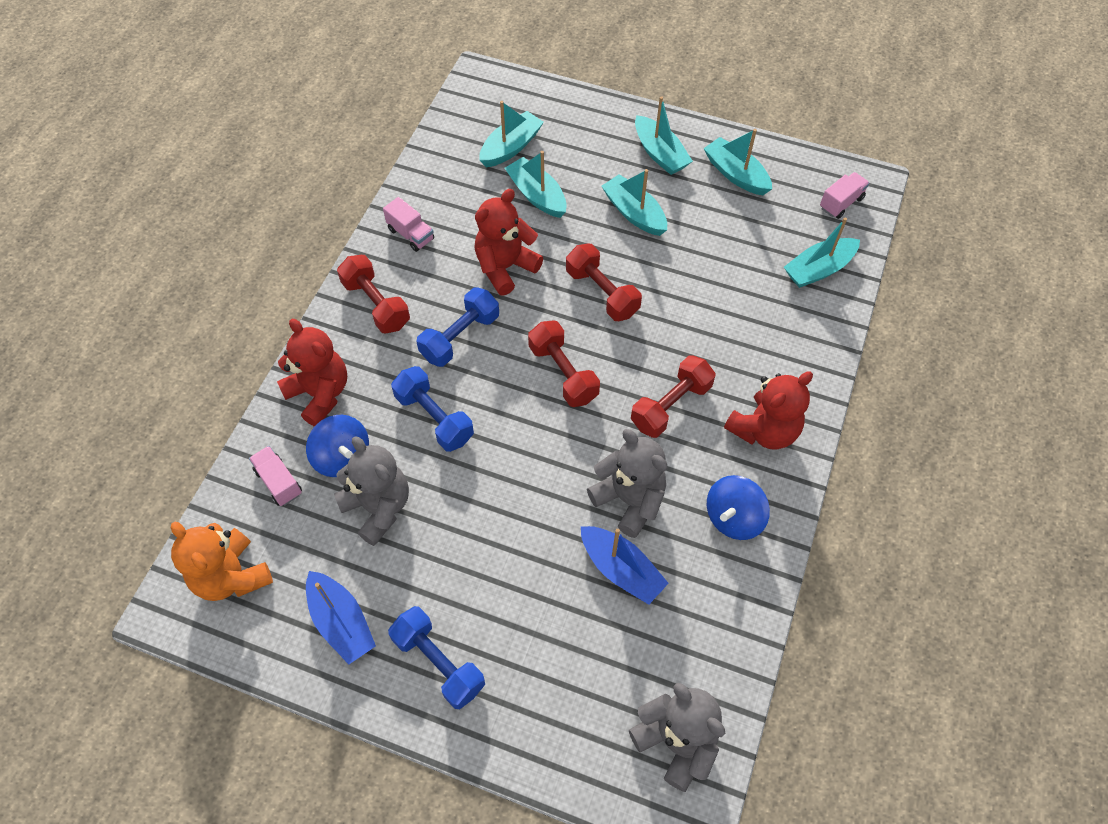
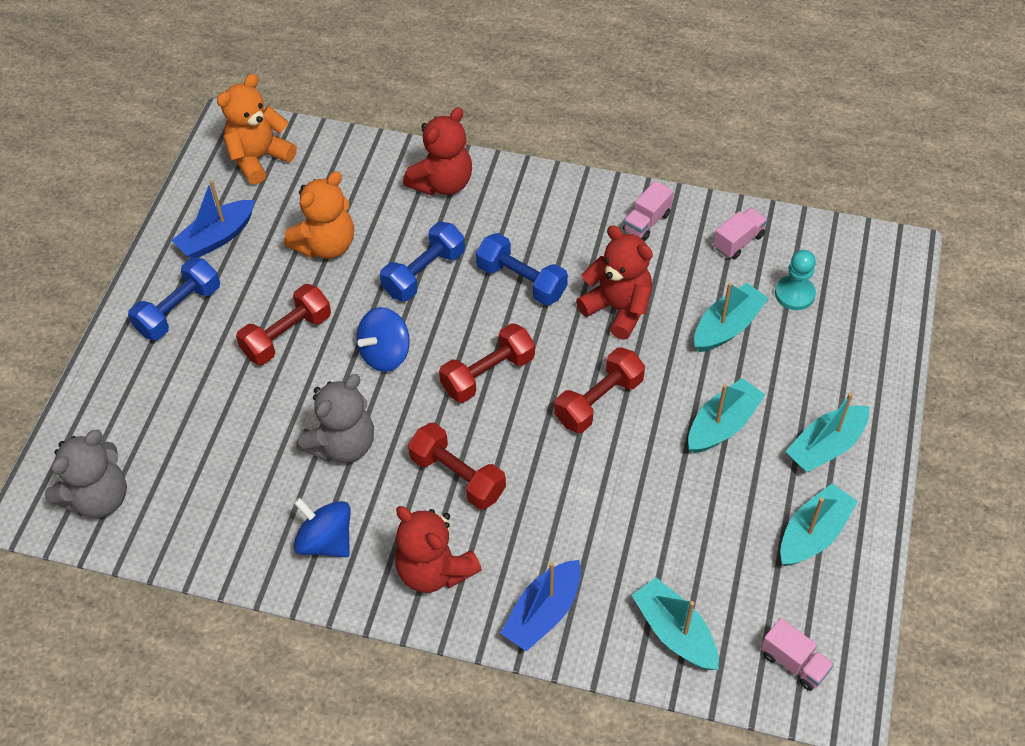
camera: 85 degrees right, 5 degrees down
(279, 482) = (348, 171): pink truck -> pink truck (738, 242)
(342, 457) = (376, 211): blue spinning top -> blue spinning top (385, 354)
(376, 304) = (552, 208): red dumbbell -> red dumbbell (287, 336)
(378, 507) = (326, 245): grey teddy bear -> orange teddy bear
(511, 147) = (794, 294): turquoise boat -> turquoise pawn
(621, 569) = (267, 442): blue boat -> blue boat (543, 613)

